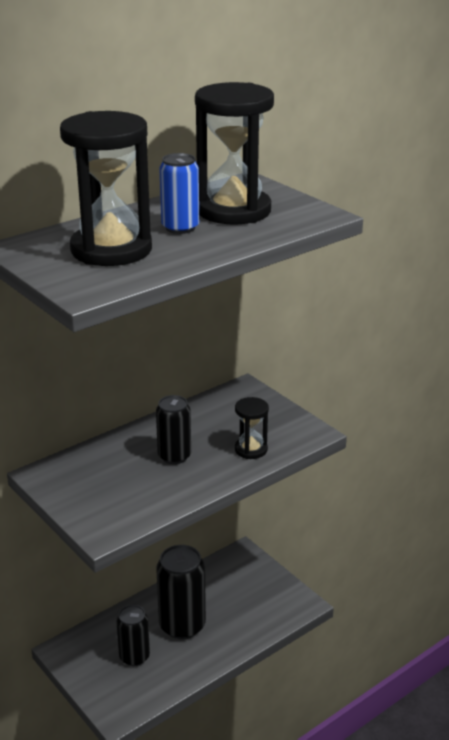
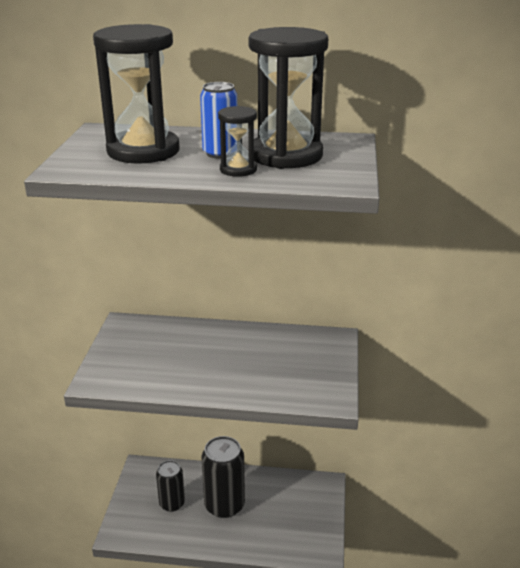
camera: 45 degrees right, 0 degrees up
(174, 456) = (212, 358): black can -> none
(251, 449) = (268, 384): black hourglass -> black hourglass (238, 169)

